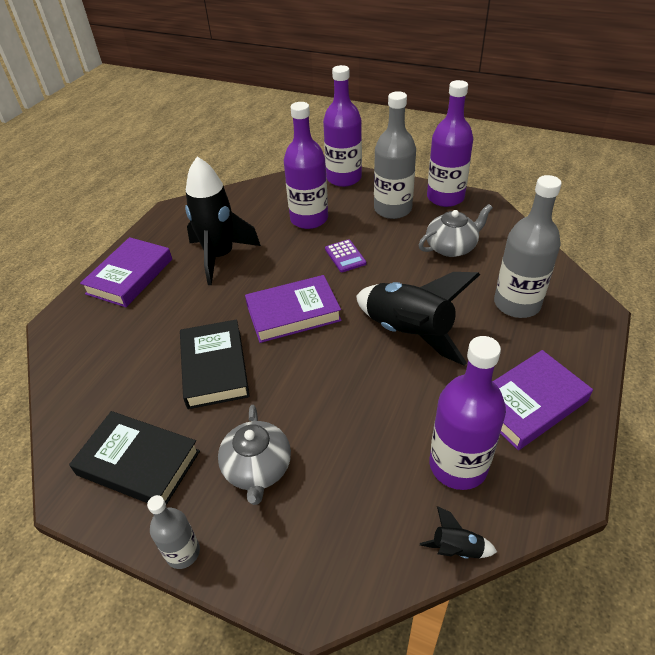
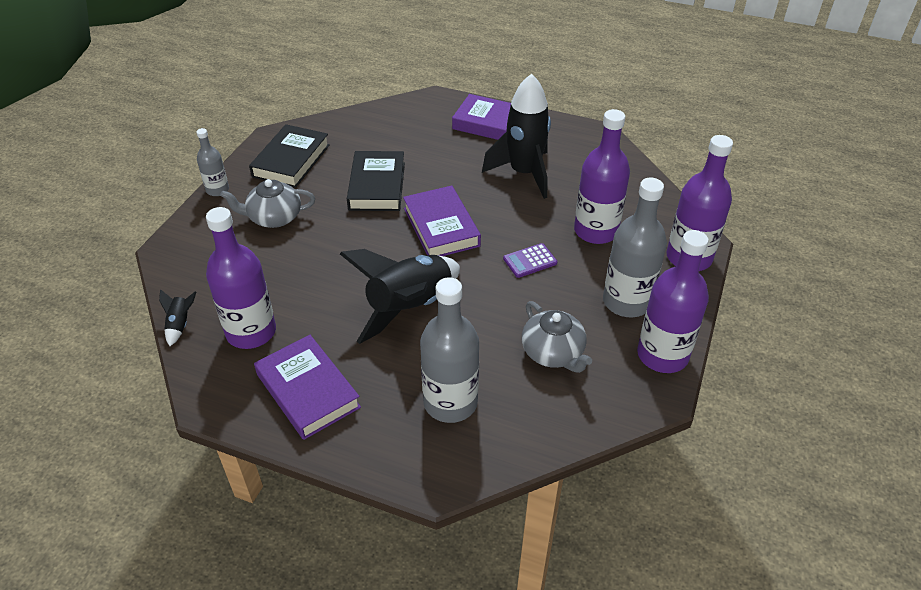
camera: 85 degrees right, 0 degrees up
(215, 368) = (377, 186): black book -> black book turned 75 degrees counterclockwise

